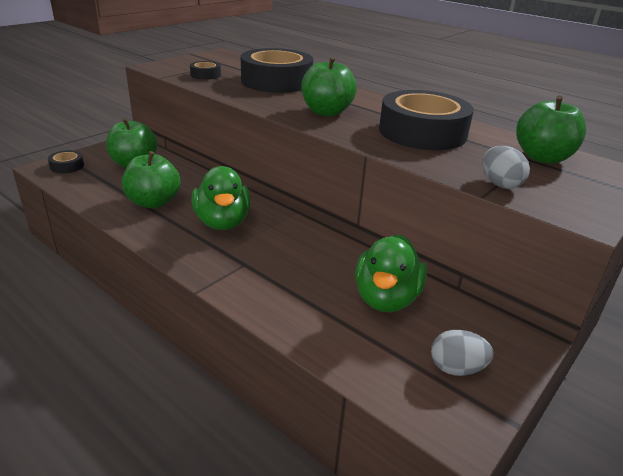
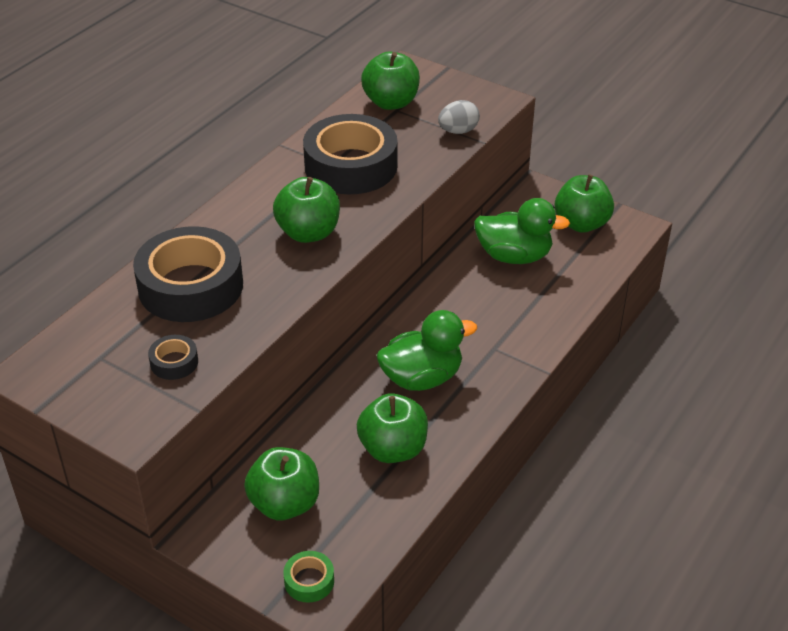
camera: 95 degrees left, 10 degrees up
(67, 166) = (309, 581): black tape -> green tape
(456, 368) = (581, 224): grey egg -> green apple

